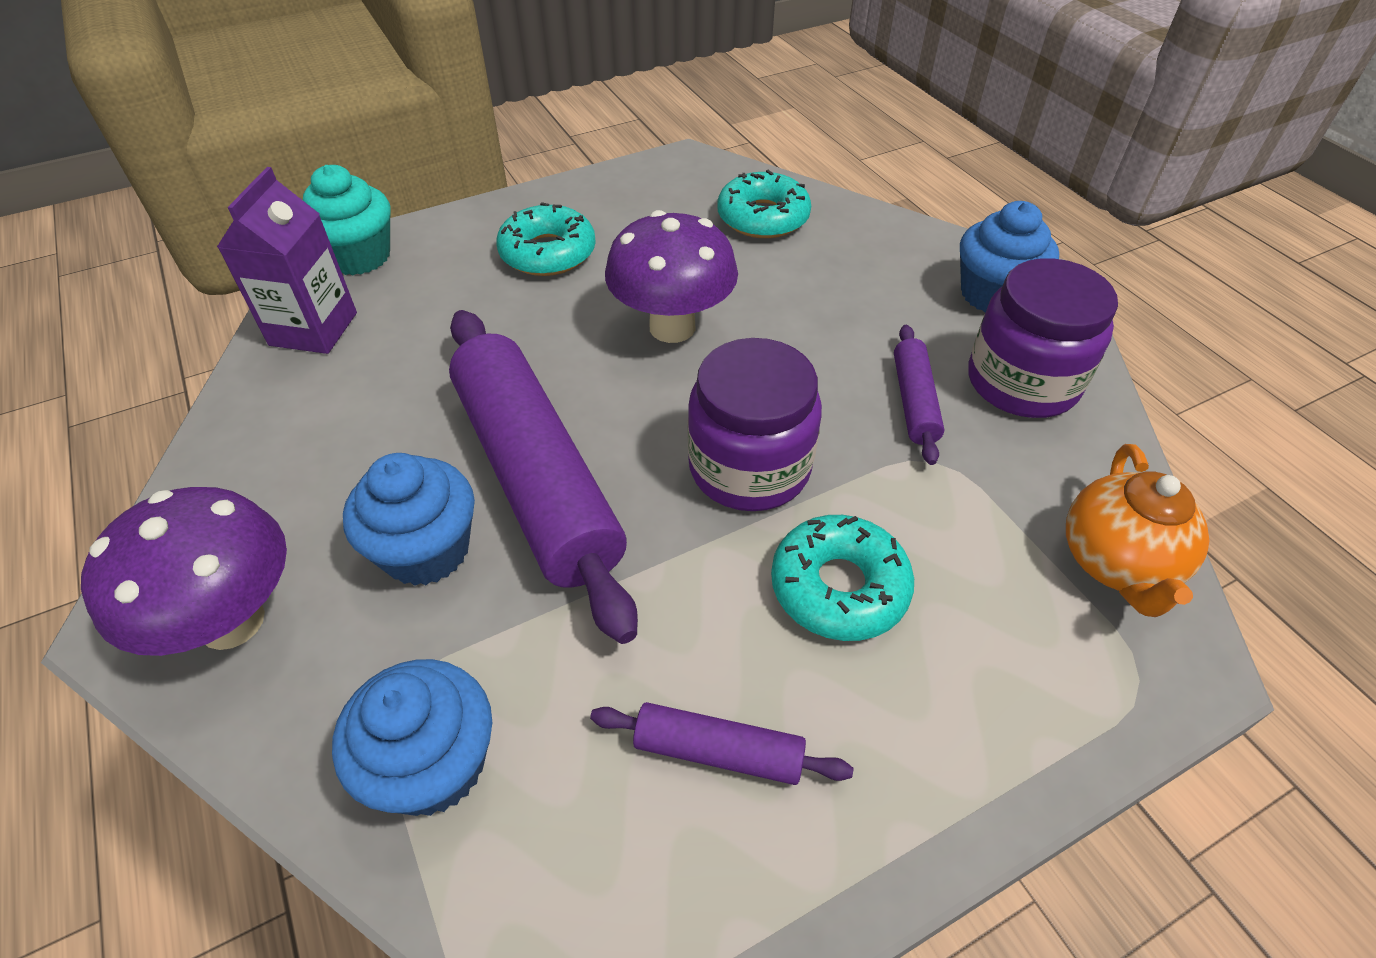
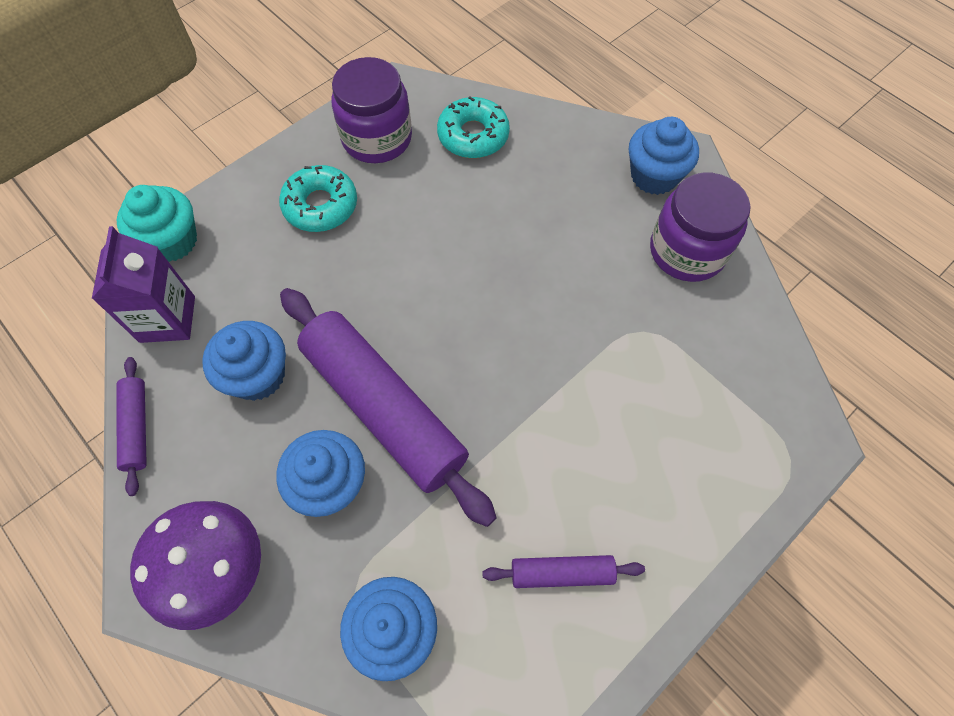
camera: 15 degrees left, 15 degrees up
(391, 407) = (258, 375): none -> blue cupcake
(672, 327) = (437, 256): purple mushroom -> none
(749, 468) = (524, 365): purple jar -> purple jar (377, 138)
(839, 587) = (604, 442): turquoise donut -> none
(914, 401) = (619, 284): purple rolling pin -> purple rolling pin (137, 427)
(1115, 564) = (766, 381): orange teapot -> none

